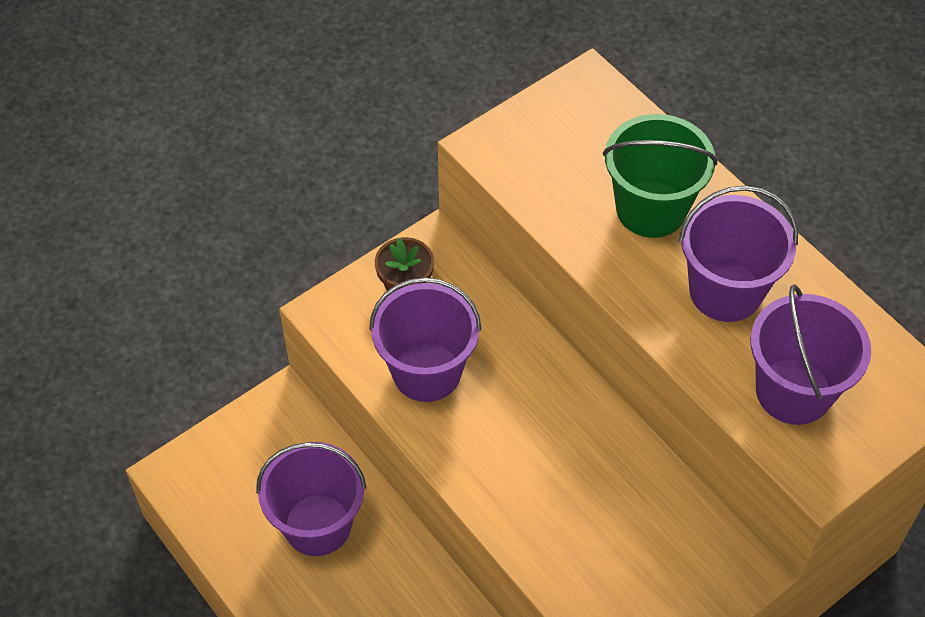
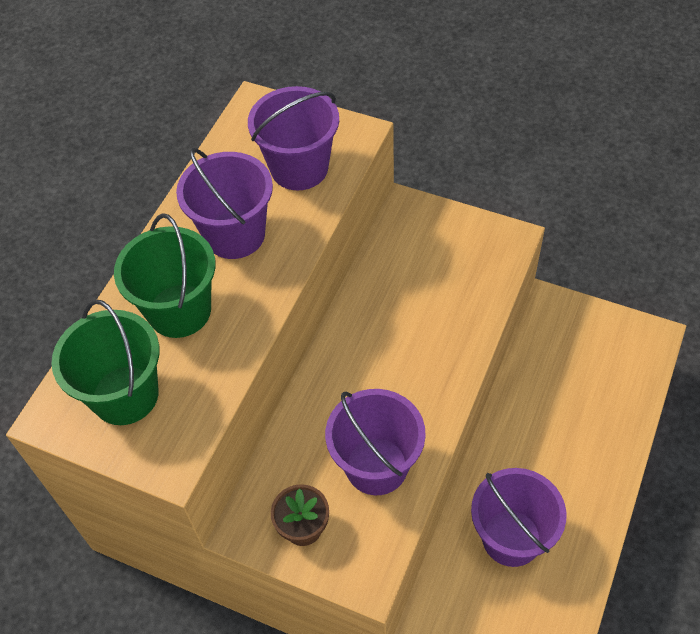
camera: 115 degrees left, 0 degrees up
(578, 137) = (125, 395): none -> green bucket

